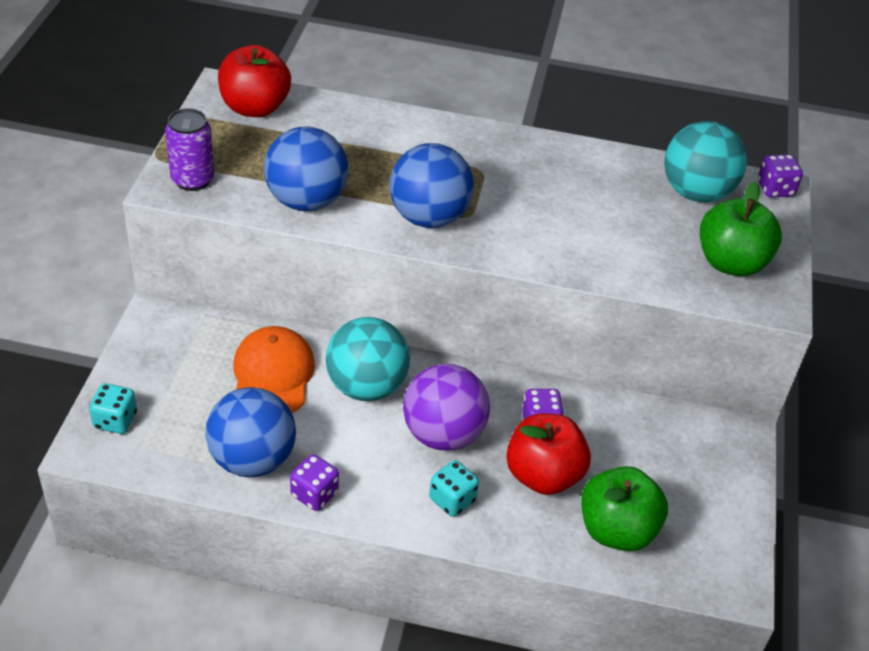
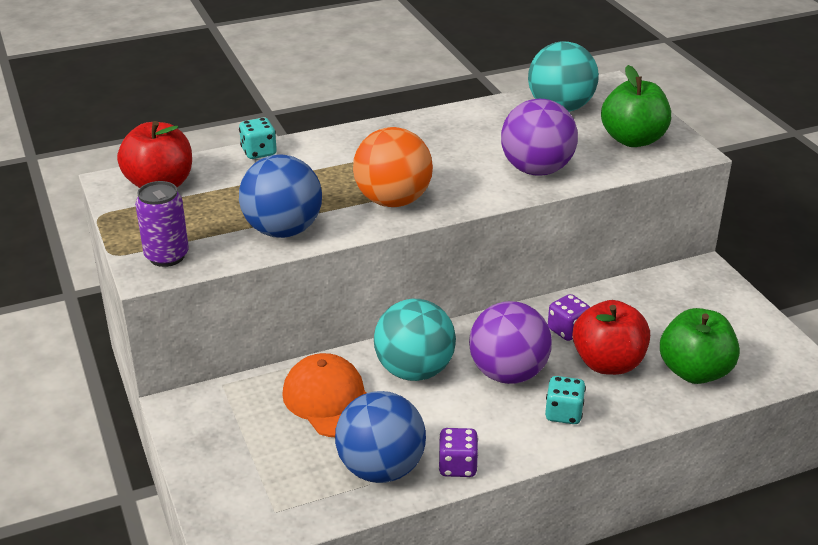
camera: 30 degrees left, 10 degrees down
(115, 420) = (230, 503): turquoise dice -> turquoise dice (259, 152)
(428, 217) = (393, 201): blue ball -> orange ball
(595, 249) = (536, 170): none -> purple ball
(775, 189) = (607, 85): purple dice -> none

